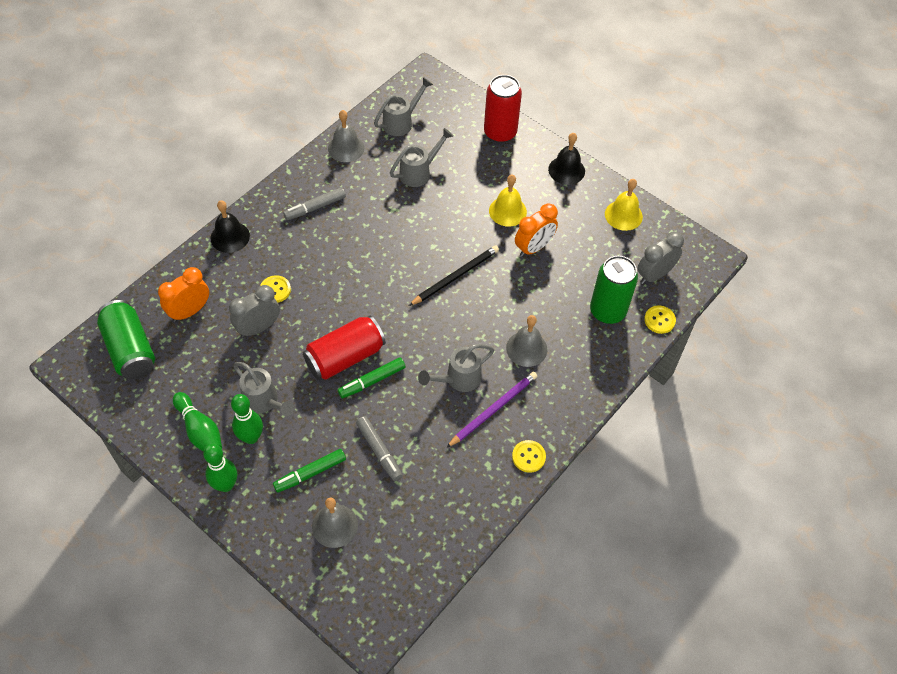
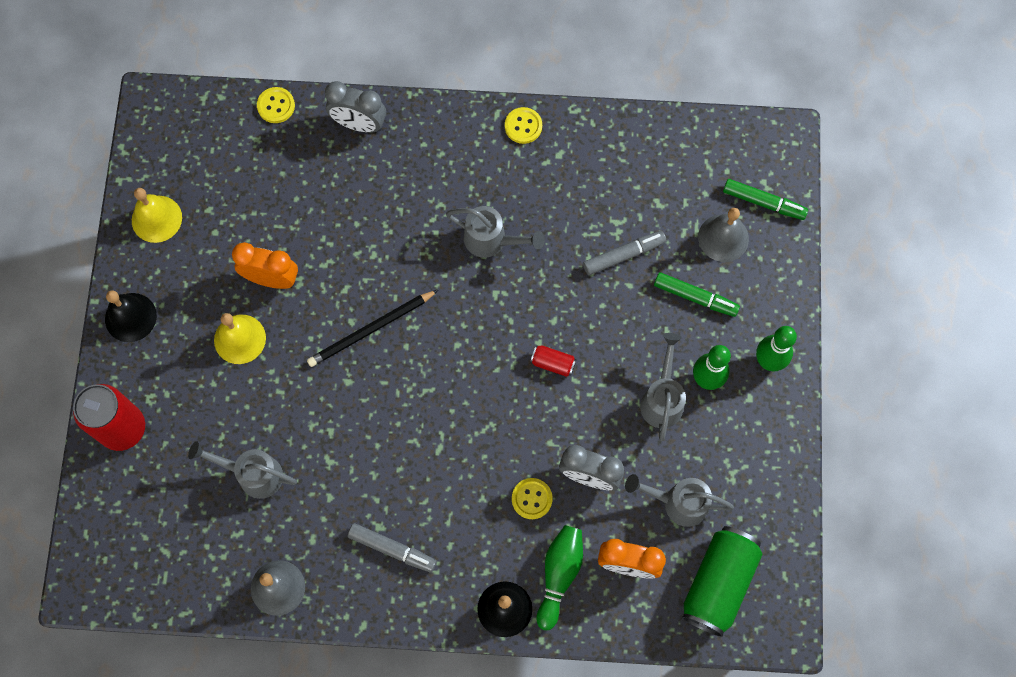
camera: 125 degrees left, 15 degrees up
(200, 430) = (740, 432): green bowling pin -> green bowling pin (559, 575)
(345, 357) = (553, 363): red can -> red can, size x0.45
(372, 381) = (558, 317): green marker -> green marker (763, 202)
(379, 451) = (624, 255): grey marker -> grey marker turned 45 degrees clockwise
(401, 122) = (188, 555): grey watering can -> grey watering can (678, 503)
(455, 276) = (371, 330): black pencil -> black pencil turned 45 degrees counterclockwise
(493, 409) = (499, 187): purple pencil -> none
(526, 348) = (406, 203): grey bell -> none
(607, 311) = (301, 158): green can -> none
(654, 275) = (219, 142): grey clock -> grey clock (359, 124)

